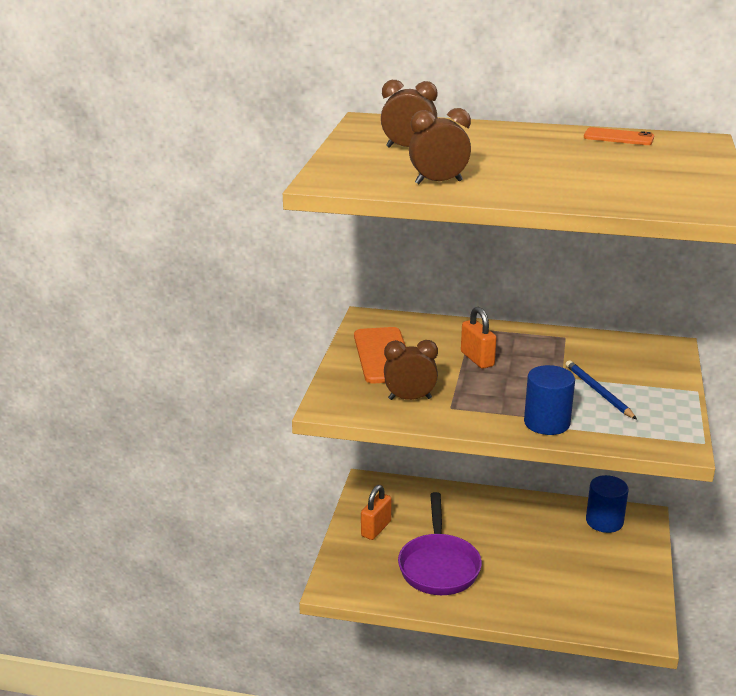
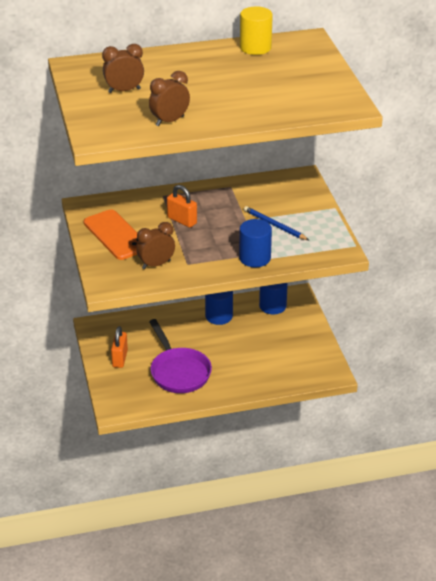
camera: 25 degrees left, 10 degrees up
(527, 514) = (219, 316): none -> blue cylinder
(618, 137) = (255, 47): orange phone -> yellow cylinder

